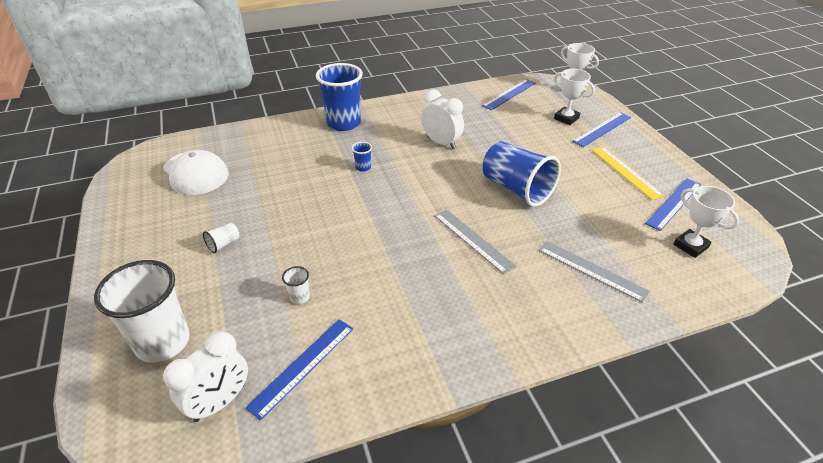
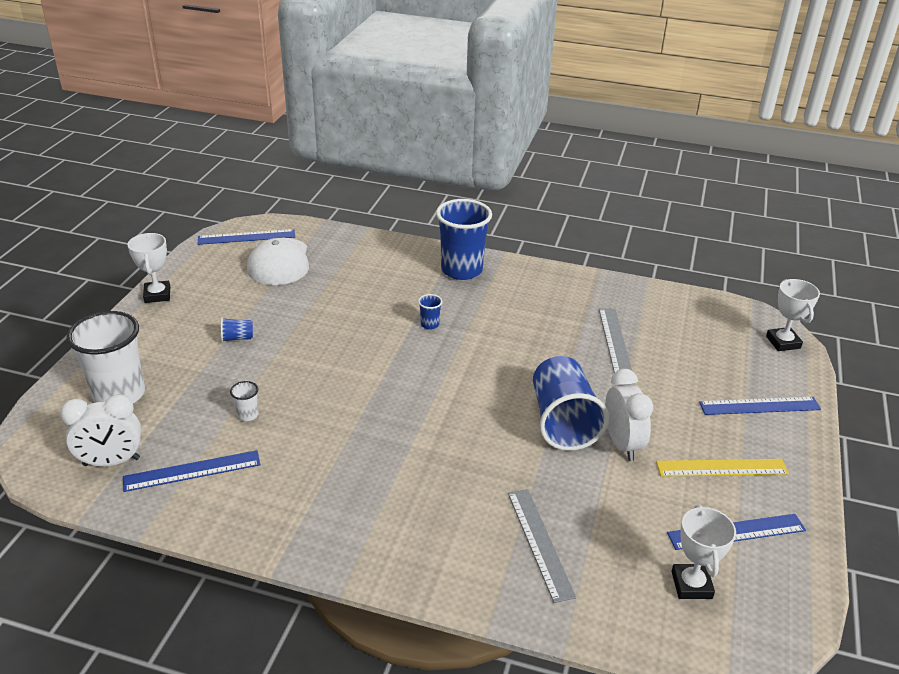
camera: 35 degrees right, 5 degrees down
(224, 244) = (237, 338): white cup -> blue cup
(441, 143) = (539, 335): white clock -> white clock (622, 444)
(473, 240) = (454, 448): grey ruler -> grey ruler (615, 341)
(509, 94) = (690, 314): blue ruler -> blue ruler (246, 237)
(566, 118) = (727, 373): white trophy -> white trophy (157, 295)
(625, 172) = (721, 467): yellow ruler -> yellow ruler turned 75 degrees clockwise

